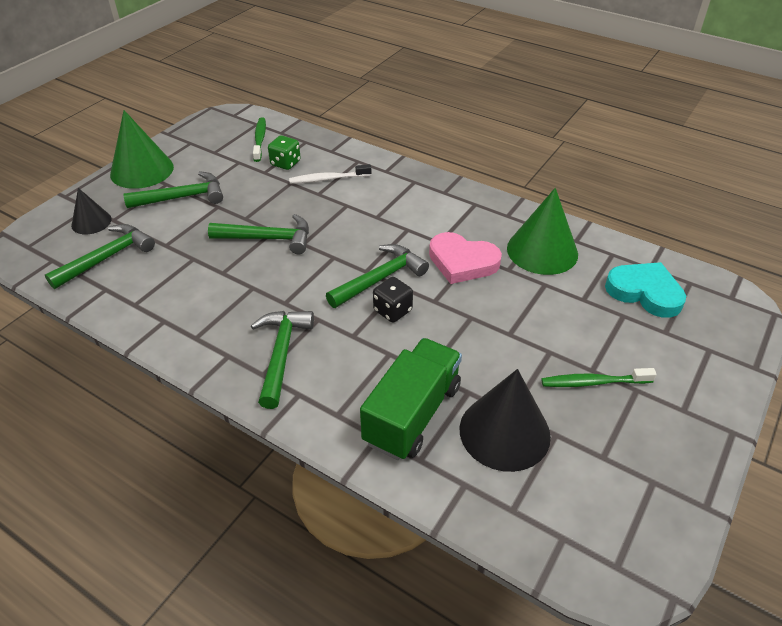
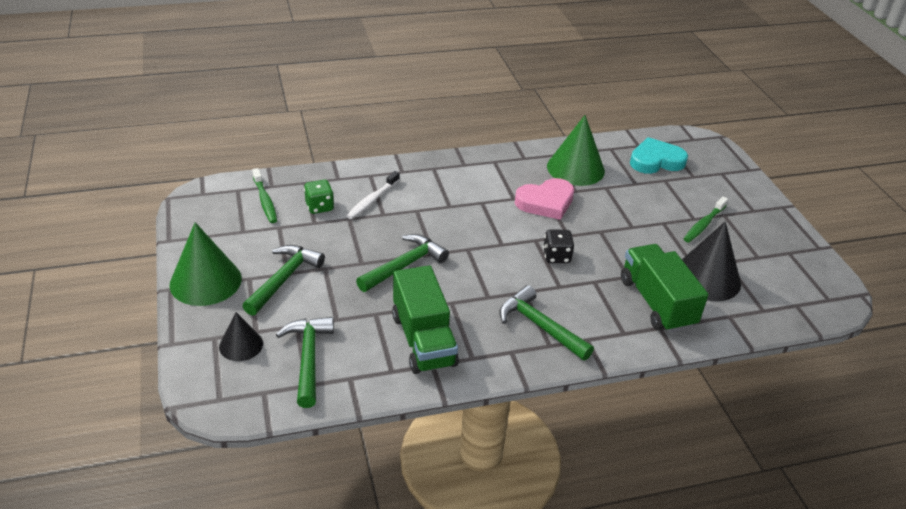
camera: 50 degrees left, 5 degrees down
(188, 299) = (423, 340): none -> green truck
(260, 139) = (265, 200): green toothbrush -> green toothbrush turned 150 degrees counterclockwise
(380, 279) = (518, 243): green hammer -> none

